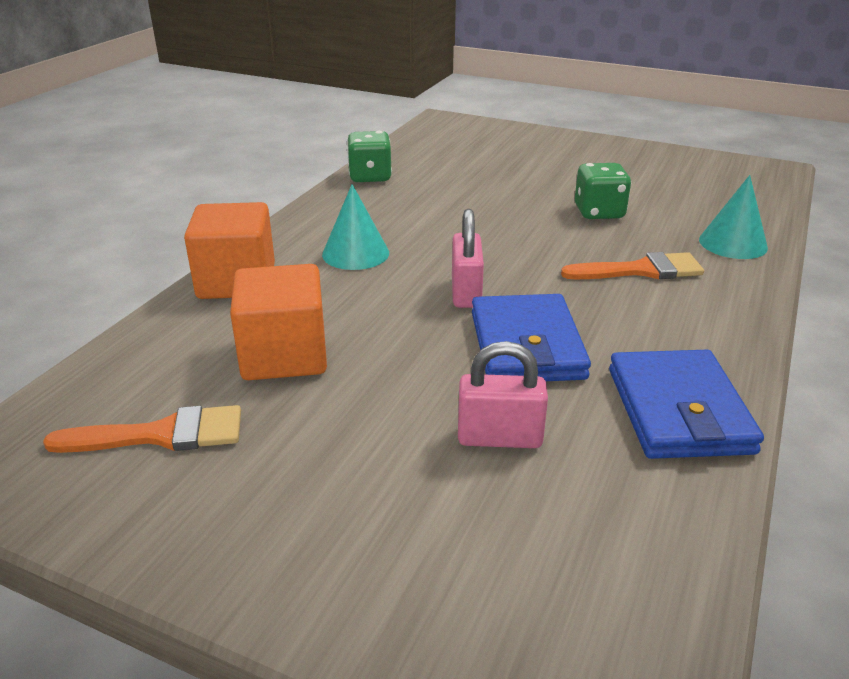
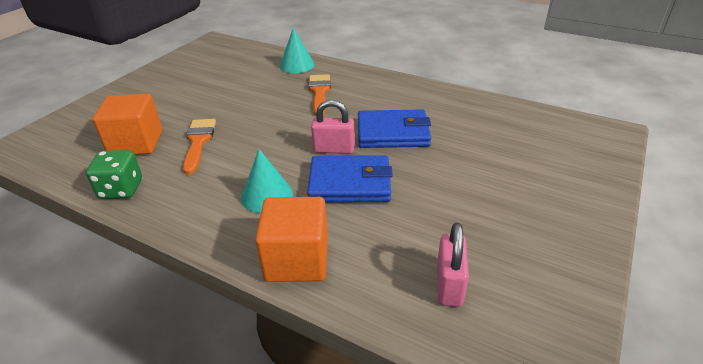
camera: 85 degrees left, 5 degrees up
(161, 435) = (497, 275): orange brush -> orange brush (198, 142)
(284, 355) = (404, 224): orange cube -> orange cube (136, 143)
(499, 437) = (472, 146): pink padlock -> pink padlock (449, 284)
(599, 212) = (243, 96): green dice -> none
(678, 410) = (444, 100): blue wallet -> blue wallet (350, 183)

